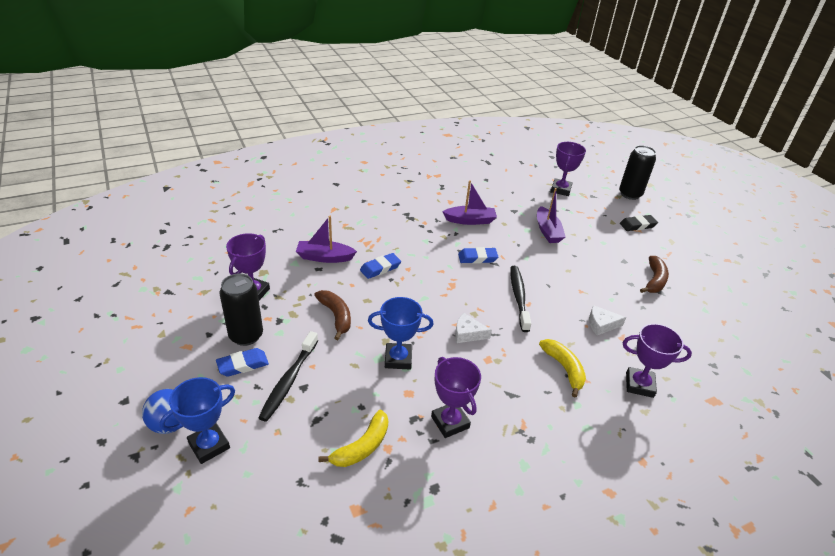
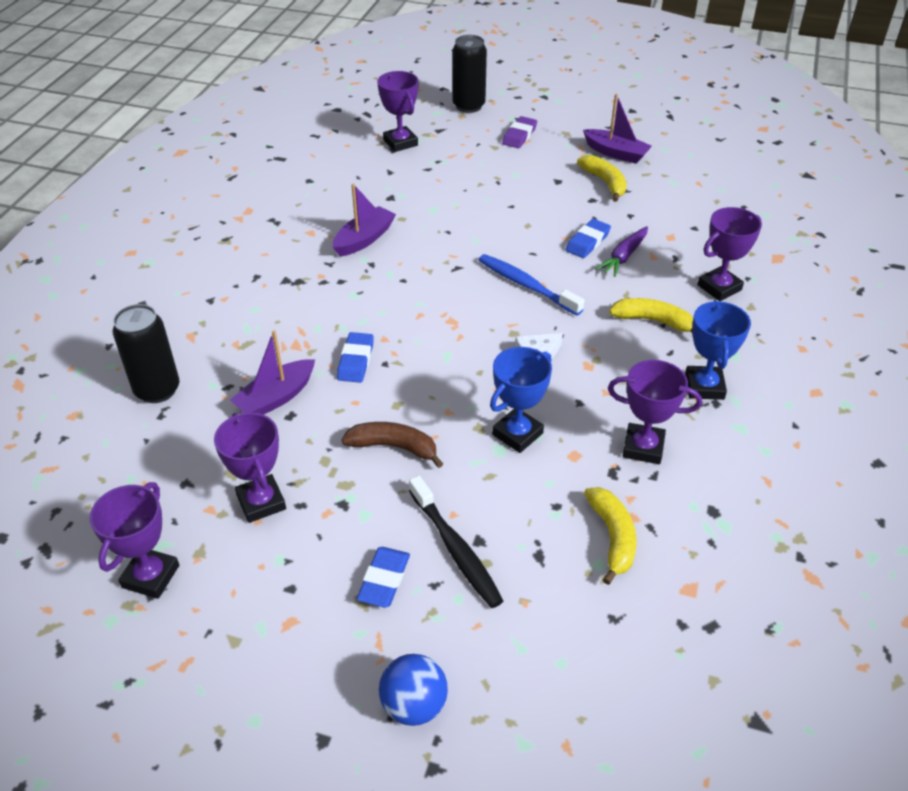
camera: 45 degrees left, 5 degrees up
(177, 285) = (150, 576): none -> purple trophy
(209, 445) = (486, 680): blue trophy -> blue trophy (704, 386)
(246, 336) = (335, 550): black can -> black can (157, 390)
(477, 258) = (432, 274): blue eraser -> blue eraser (587, 242)
(518, 297) = (527, 285): black toothbrush -> blue toothbrush
(547, 231) = (453, 197): purple boat -> purple boat (616, 153)
(601, 324) = (624, 257): white cheese -> purple carrot
(637, 225) = (519, 135): black eraser -> purple eraser
(654, 280) = (605, 182): brown banana -> yellow banana

